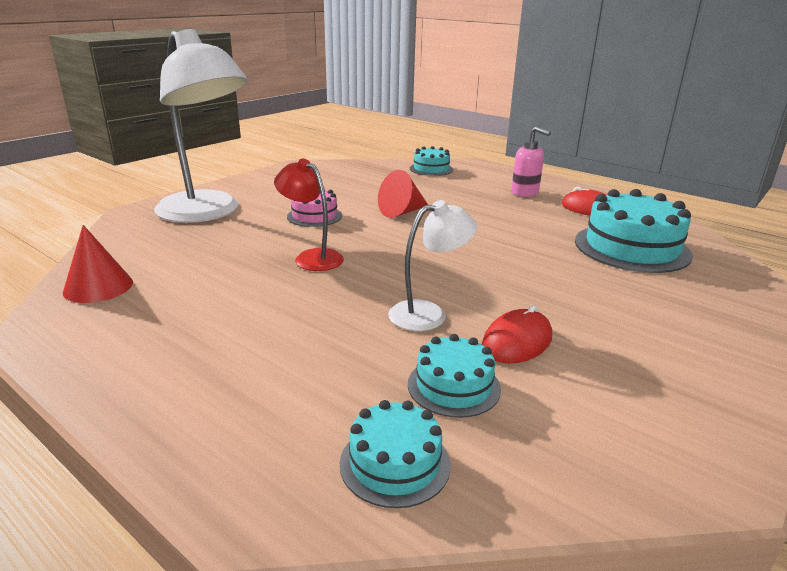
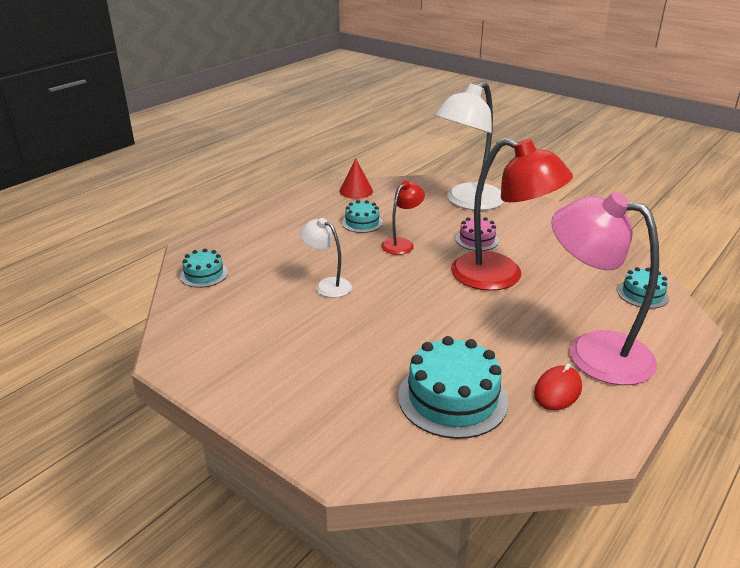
camera: 90 degrees right, 5 degrees up
(402, 212) = (500, 276): red cone -> red lamp
(428, 313) = (327, 285): white lamp -> white lamp turned 150 degrees clockwise
(453, 386) = (253, 290): turquoise cake -> turquoise cake (362, 222)
(517, 341) = (293, 314): red mouse -> none
(525, 192) = (593, 351): pink soap dispenser -> pink lamp

